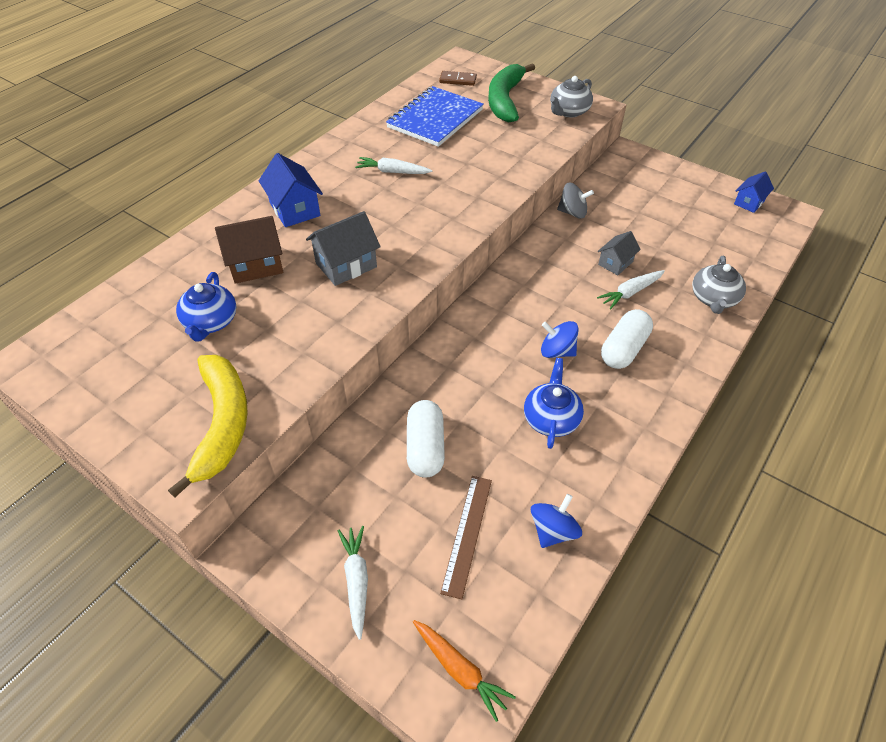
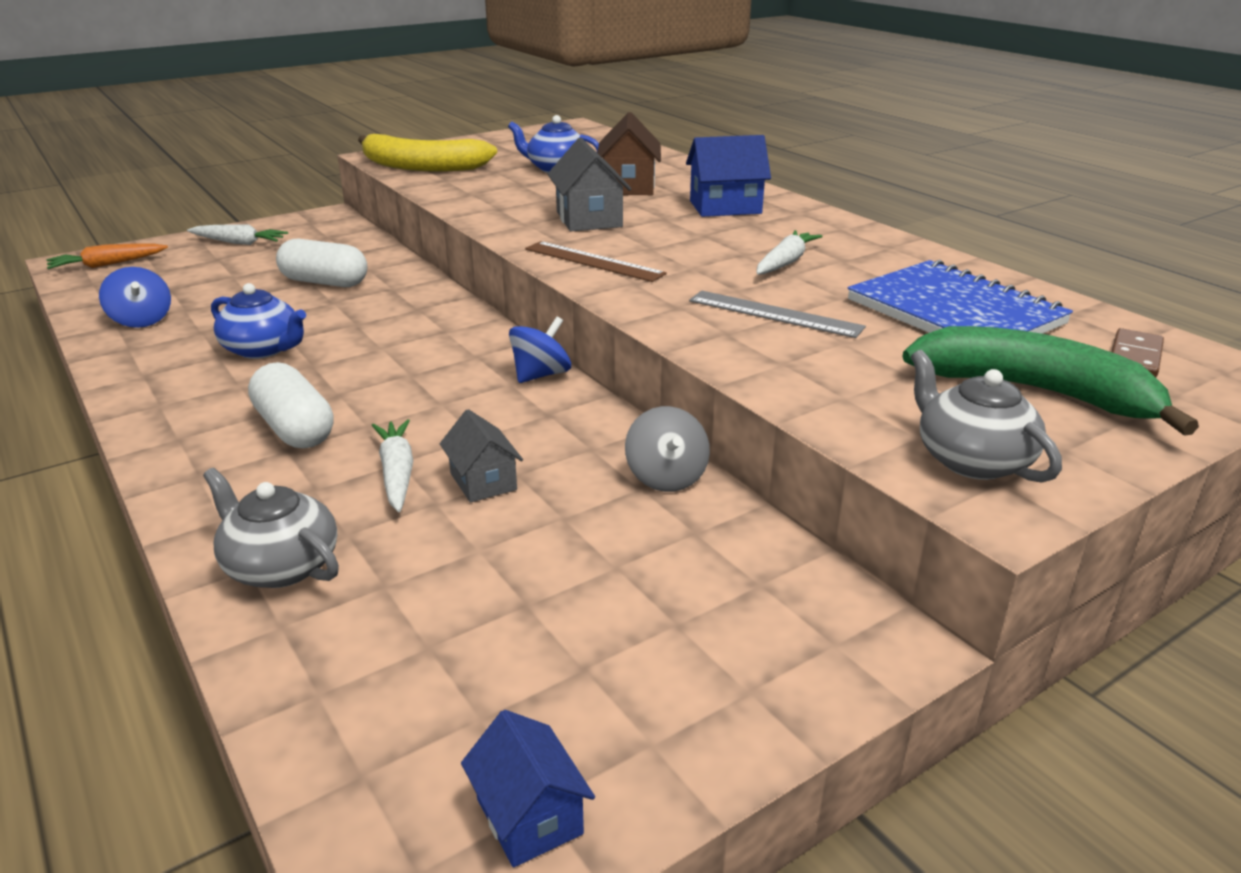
camera: 110 degrees right, 20 degrees down
(467, 534) = (207, 284): brown ruler -> brown ruler (593, 261)
(468, 166) = (774, 314): none -> grey ruler
(557, 351) = (356, 377): blue spinning top -> blue spinning top (541, 375)
(572, 212) = (666, 477): grey spinning top -> grey spinning top turned 45 degrees counterclockwise

